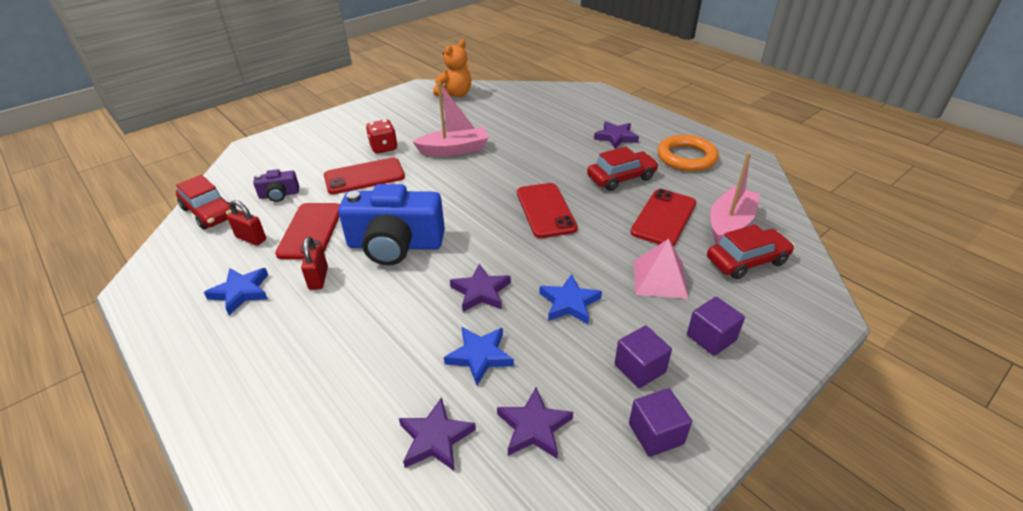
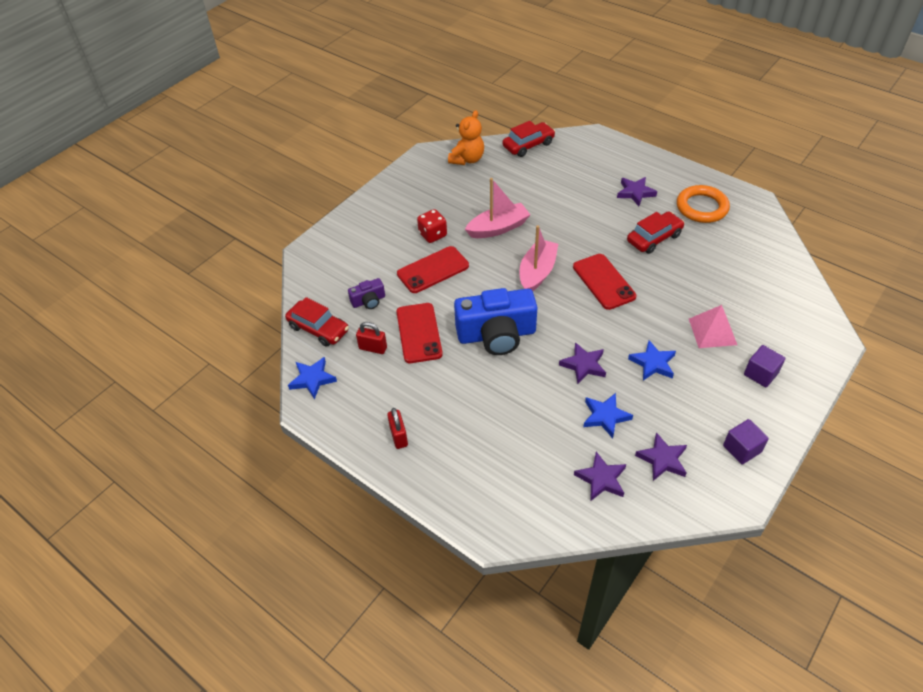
camera: 10 degrees left, 10 degrees up
(241, 292) = (397, 397): blue star -> blue star (312, 379)
(318, 278) = (451, 375): red padlock -> red padlock (398, 436)
(639, 368) = (718, 405): purple cube -> none
(663, 218) = (700, 274): red phone -> none
(730, 224) = (752, 272): pink boat -> pink boat (537, 272)
(746, 261) = (772, 305): red car -> red car (528, 145)

